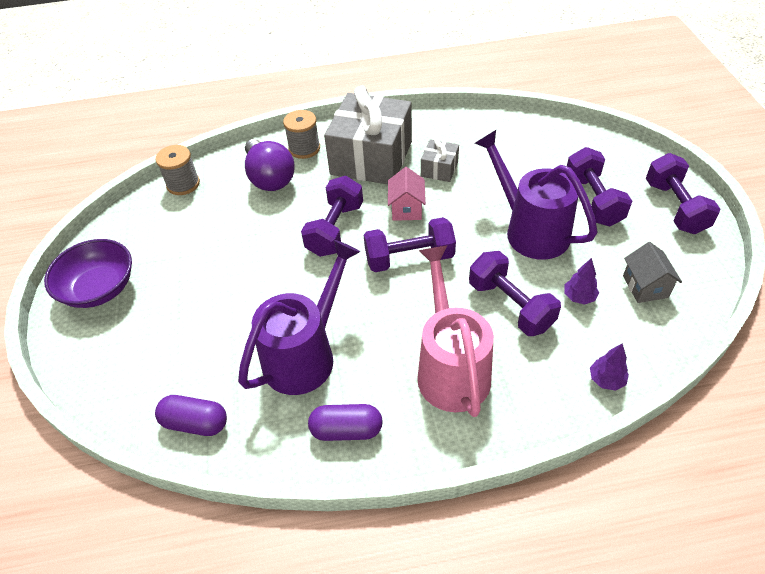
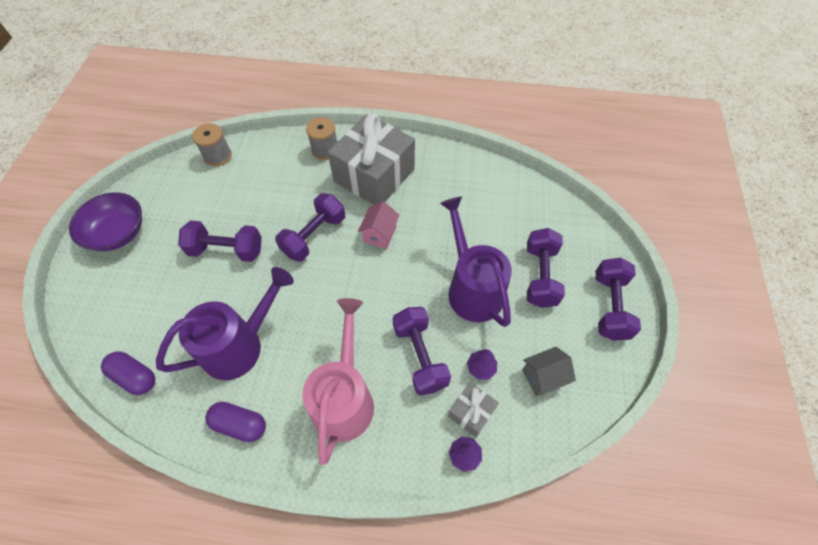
camera: 15 degrees right, 10 degrees up
(269, 178) = (285, 170): purple light bulb -> none
(409, 258) = (360, 283): purple dumbbell -> purple dumbbell (226, 250)
(439, 169) = (424, 203): grey gift -> grey gift (471, 412)
(645, 286) = (543, 377): grey house -> grey house turned 60 degrees clockwise

